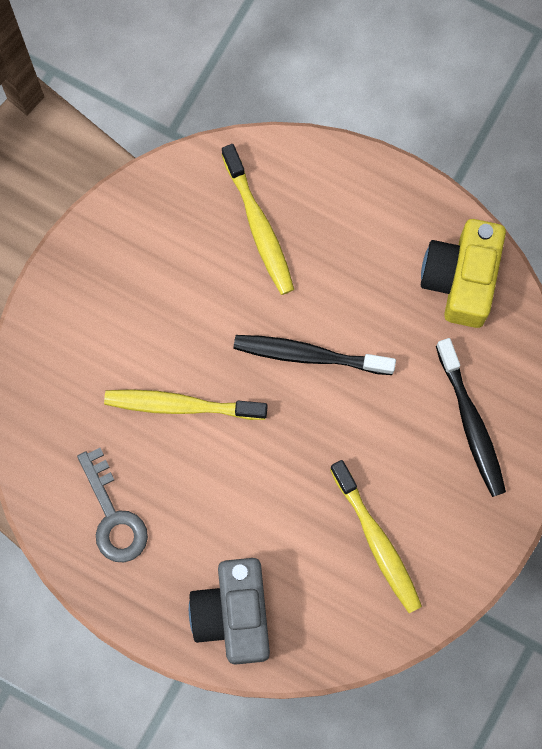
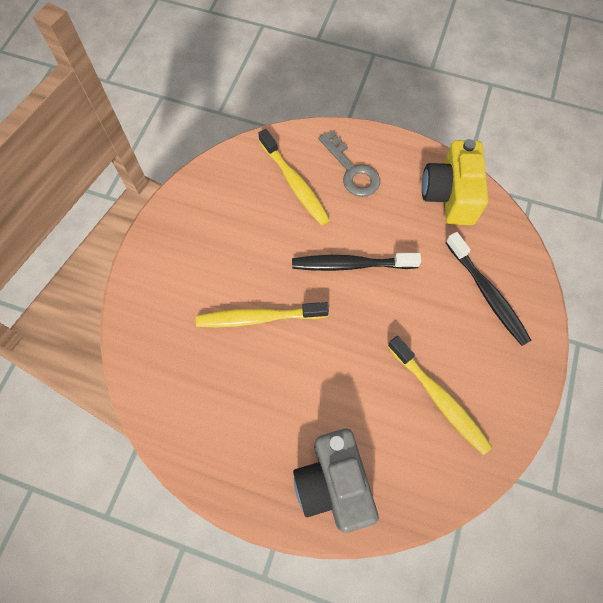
camera: 10 degrees left, 10 degrees down
(113, 515) = (216, 415): grey key -> grey key (352, 170)

